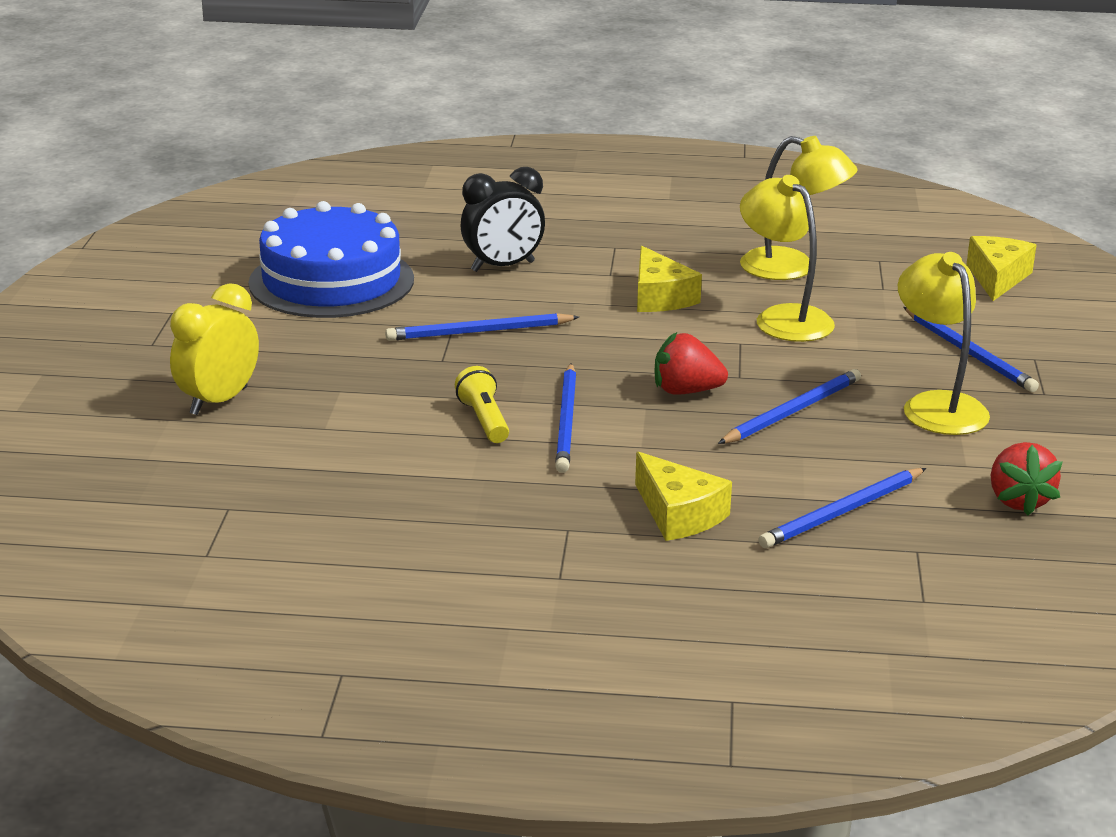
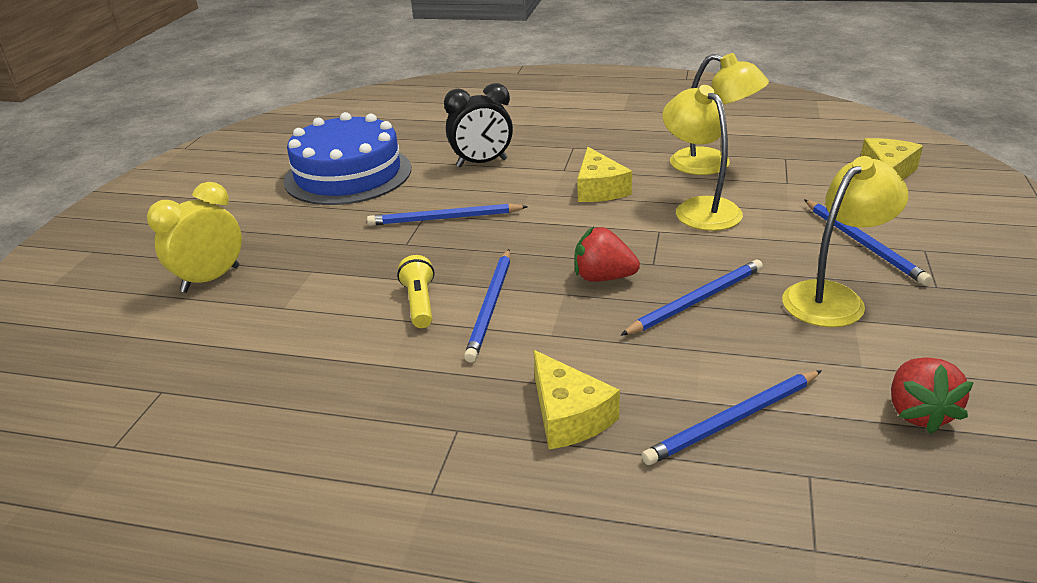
camera: 10 degrees right, 5 degrees up
(937, 405) = (833, 297): yellow lamp -> yellow lamp turned 60 degrees clockwise

